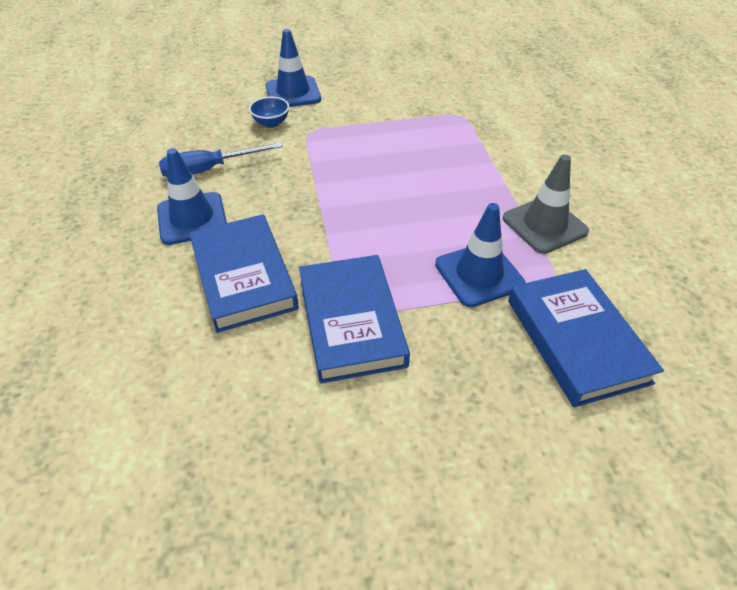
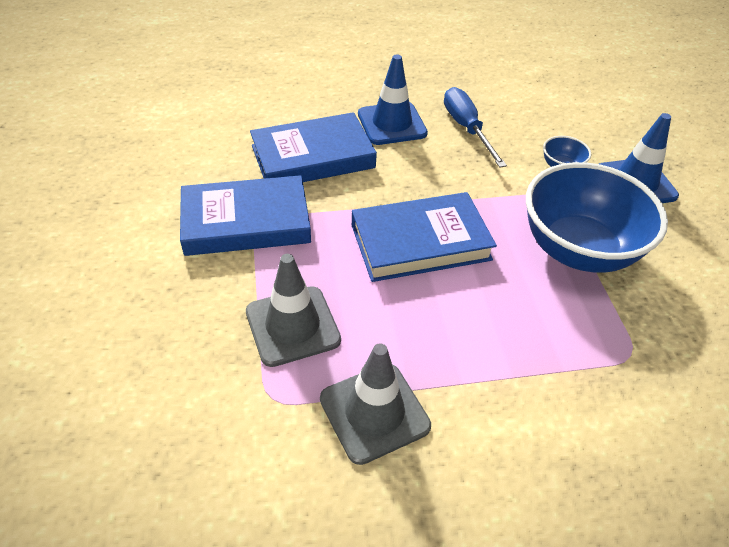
camera: 90 degrees right, 0 degrees up
(369, 125) = (578, 250): none -> blue bowl
(479, 274) = (292, 326): blue traffic cone -> grey traffic cone
(576, 340) = (178, 399): blue book -> blue book (420, 242)

